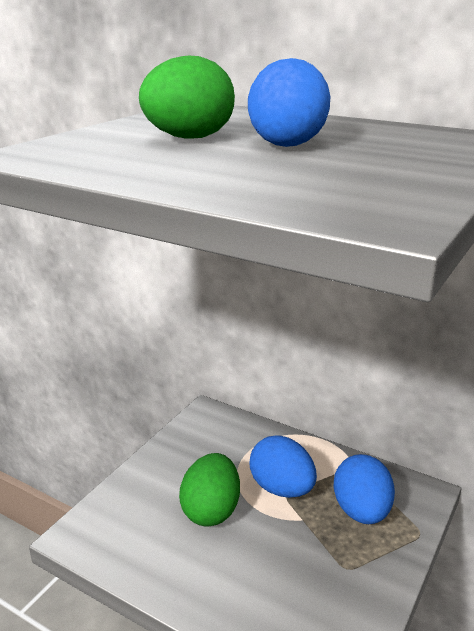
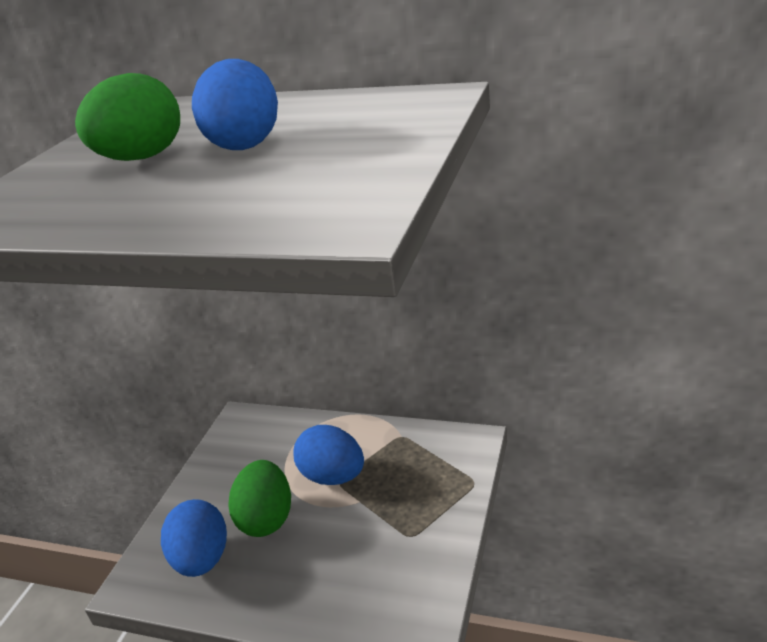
camera: 10 degrees left, 5 degrees up
(361, 511) = (415, 477): blue egg -> blue egg (202, 559)

